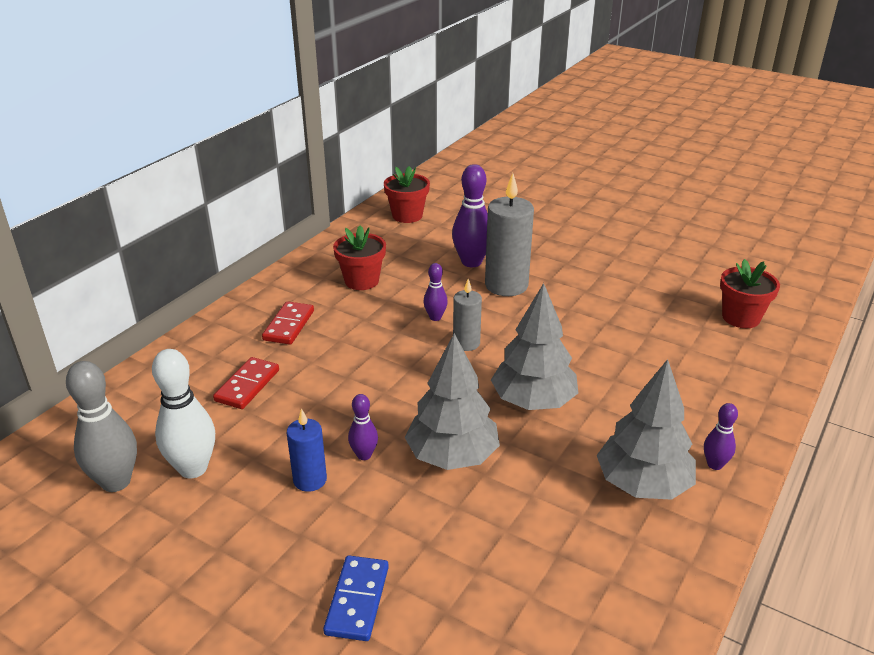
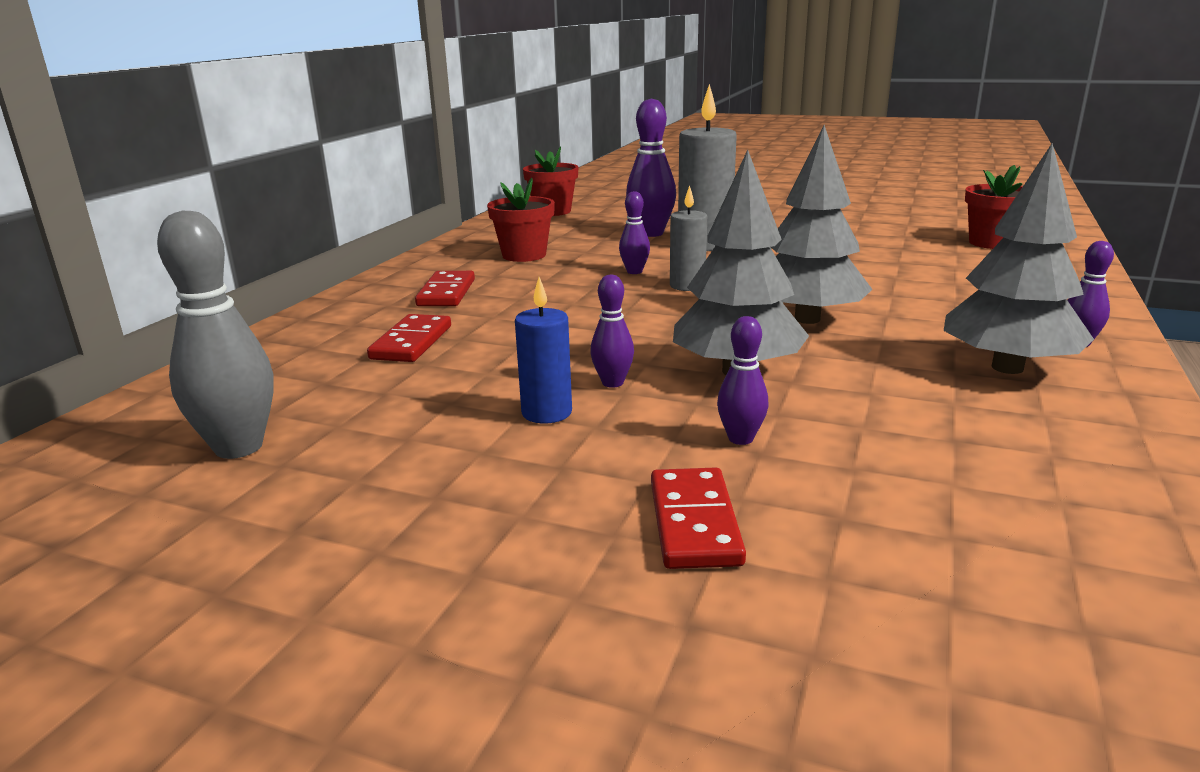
camera: 10 degrees left, 10 degrees down
(193, 468) = (361, 421): white bowling pin -> none
(357, 600) = (694, 522): blue domino -> red domino
(420, 528) = (740, 439): none -> purple bowling pin

